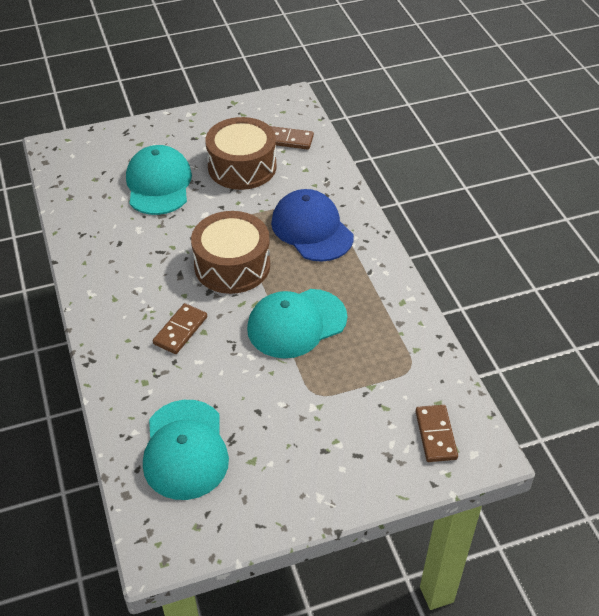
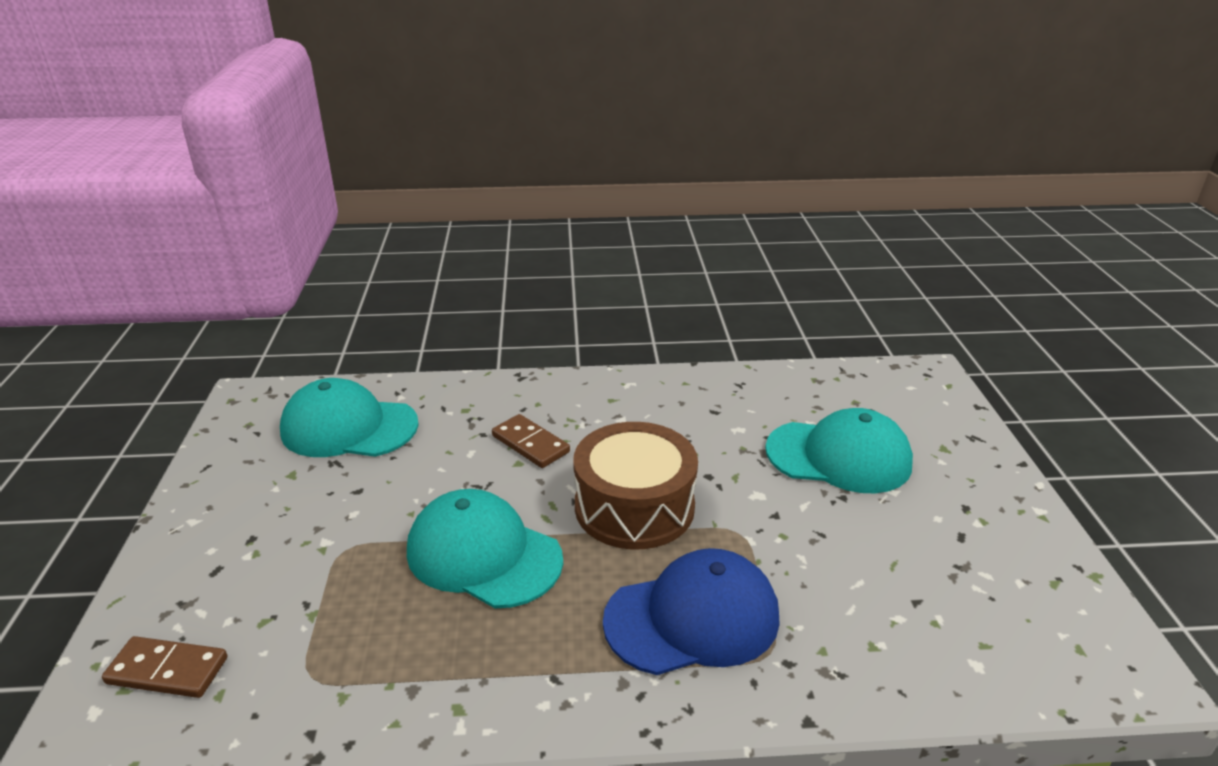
camera: 105 degrees right, 15 degrees down
(242, 166) = (882, 555): brown drum -> none
(288, 140) = (973, 637): brown domino -> none
(296, 323) = (483, 554): turquoise cap -> turquoise cap turned 45 degrees counterclockwise

